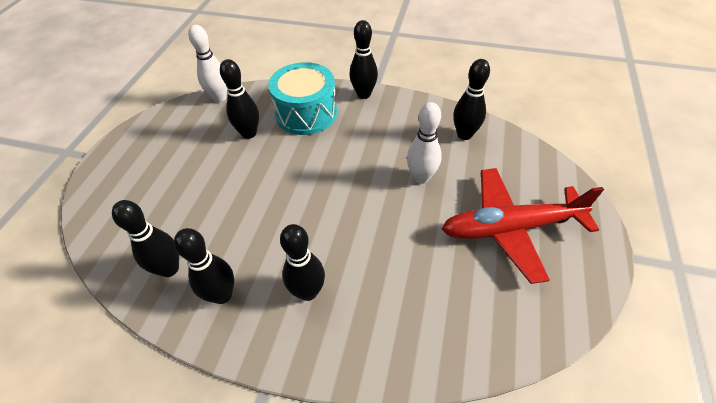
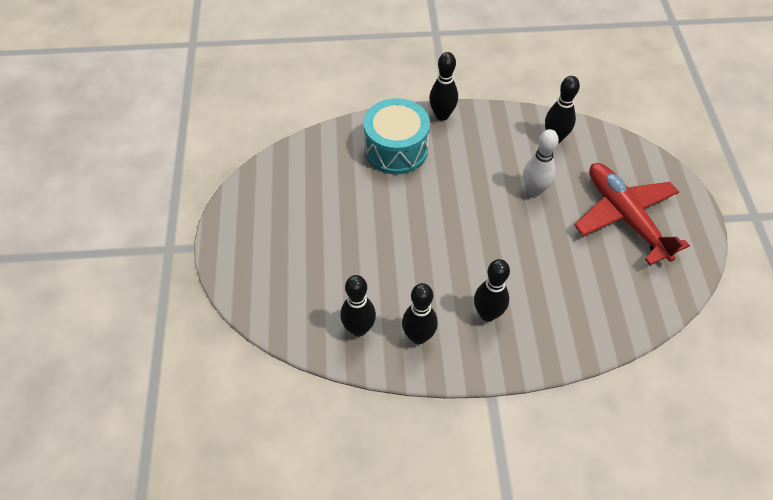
camera: 20 degrees left, 5 degrees up
(219, 97) = (296, 151): white bowling pin -> none
(249, 133) = (351, 184): black bowling pin -> none
(511, 228) = (625, 217): red plane -> red plane turned 90 degrees clockwise

